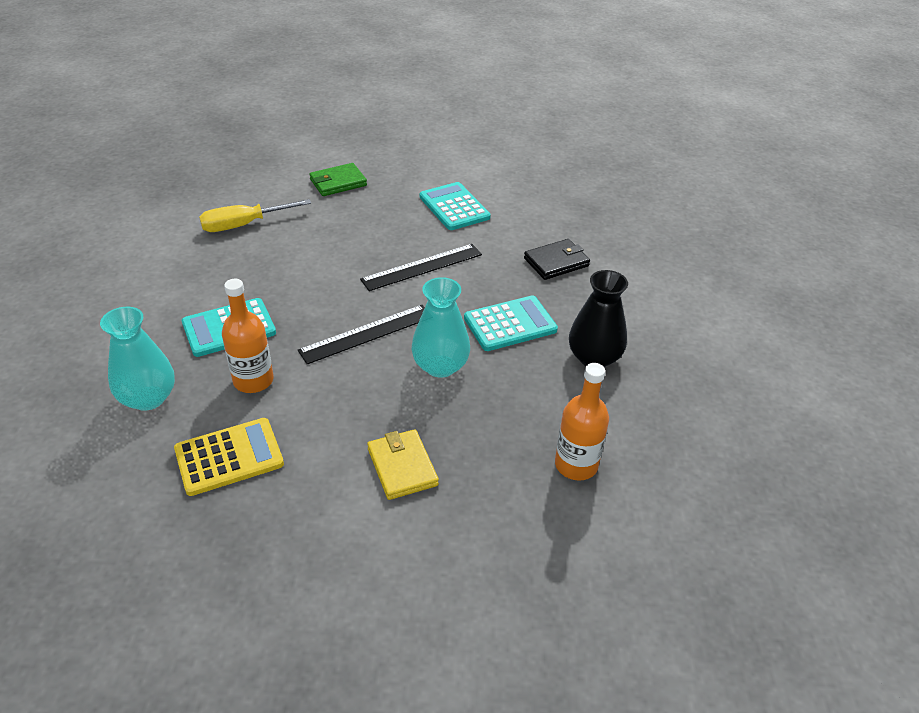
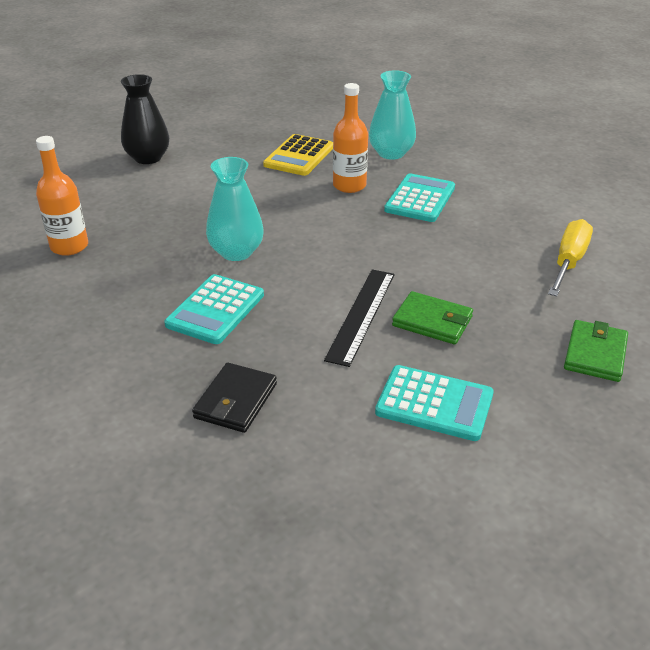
camera: 140 degrees right, 5 degrees down
(367, 334) = (322, 243): black ruler -> none
(388, 240) = (432, 321): none -> green wallet
(402, 467) = (191, 195): yellow wallet -> none
(594, 357) = (109, 322): black vase -> black vase (148, 158)

